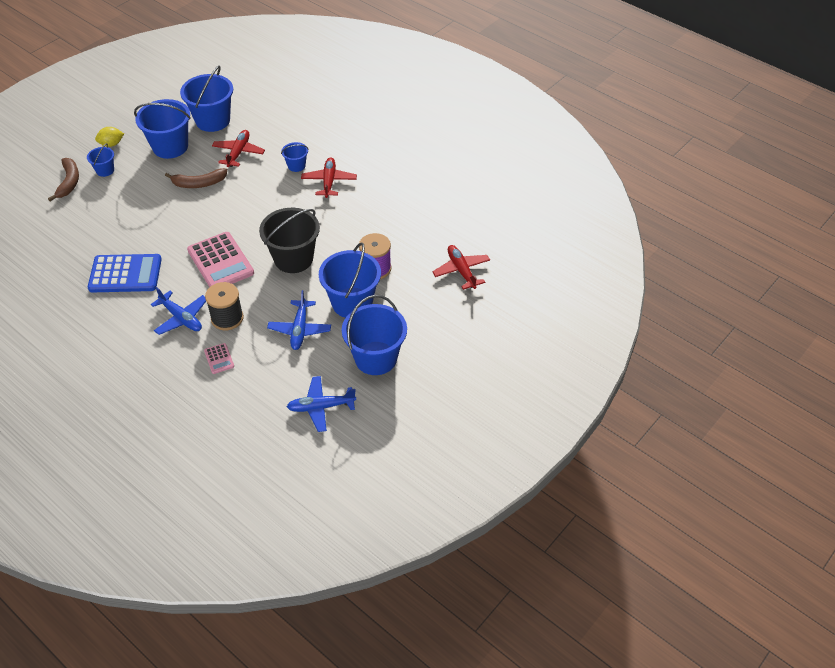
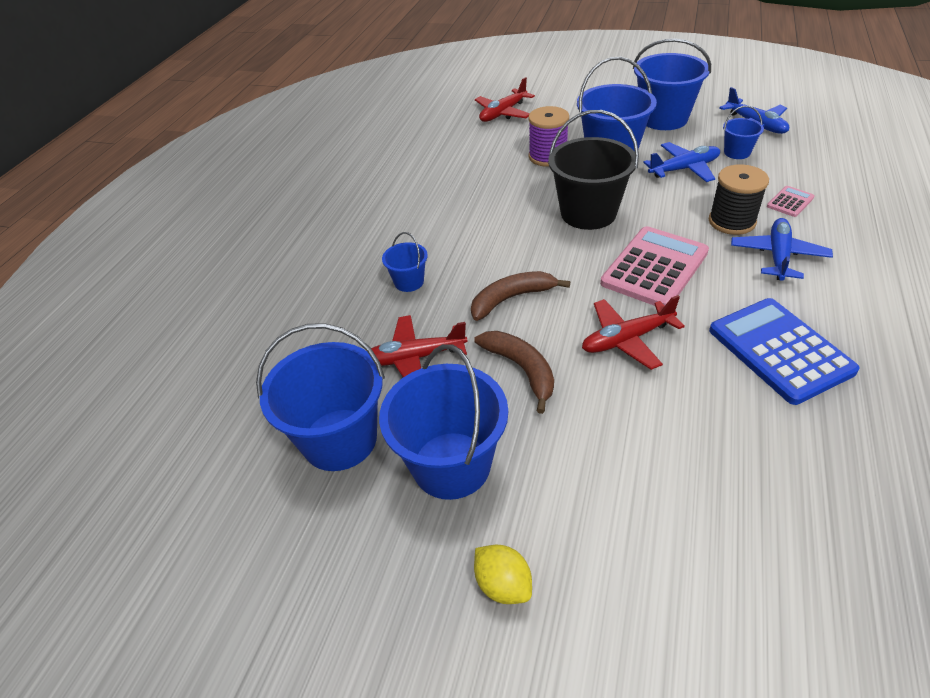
camera: 110 degrees left, 5 degrees down
(69, 182) = (673, 590): brown banana -> brown banana (511, 298)
(105, 170) = (589, 540): blue bucket -> blue bucket (737, 152)
(329, 181) = (424, 240): red plane -> red plane (626, 339)

